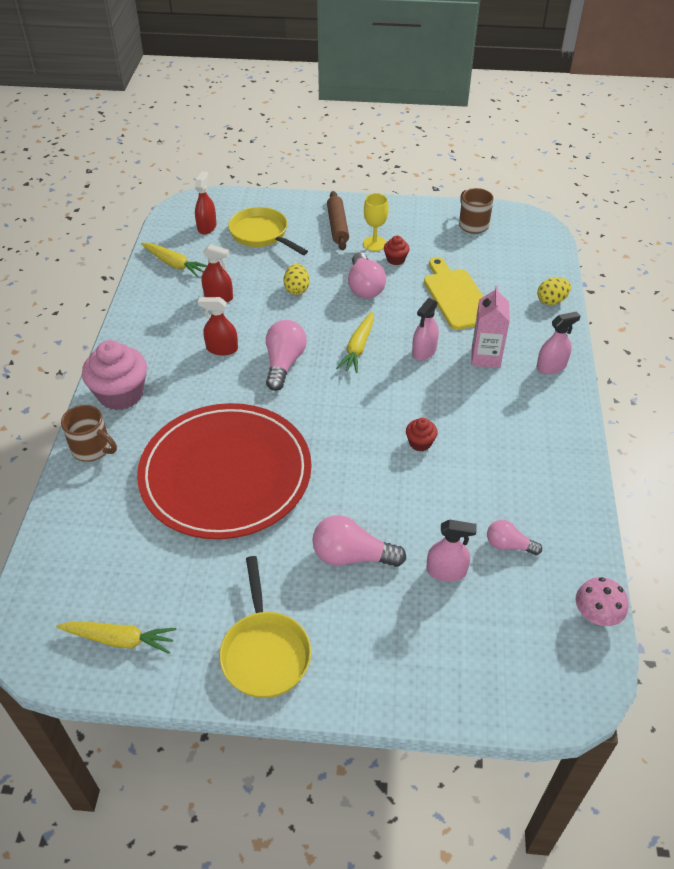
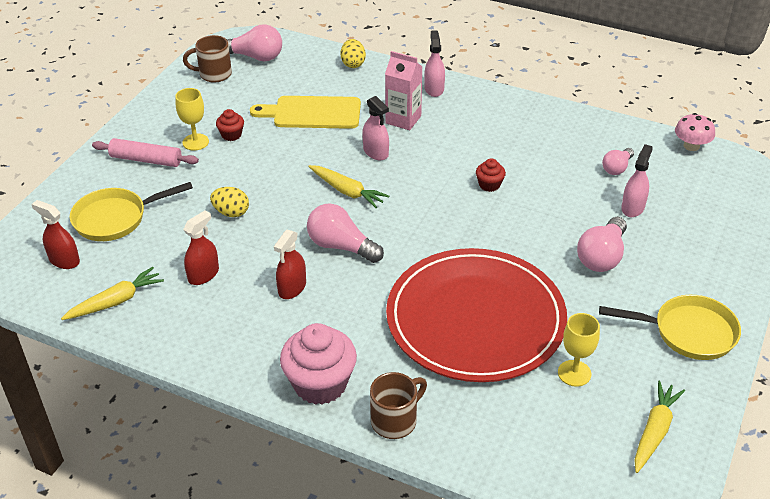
camera: 70 degrees left, 5 degrees down
(178, 561) = (574, 373): none -> yellow goblet
(337, 226) = (146, 160): brown rolling pin -> pink rolling pin
(364, 287) = (259, 165): pink light bulb -> pink light bulb (255, 57)

